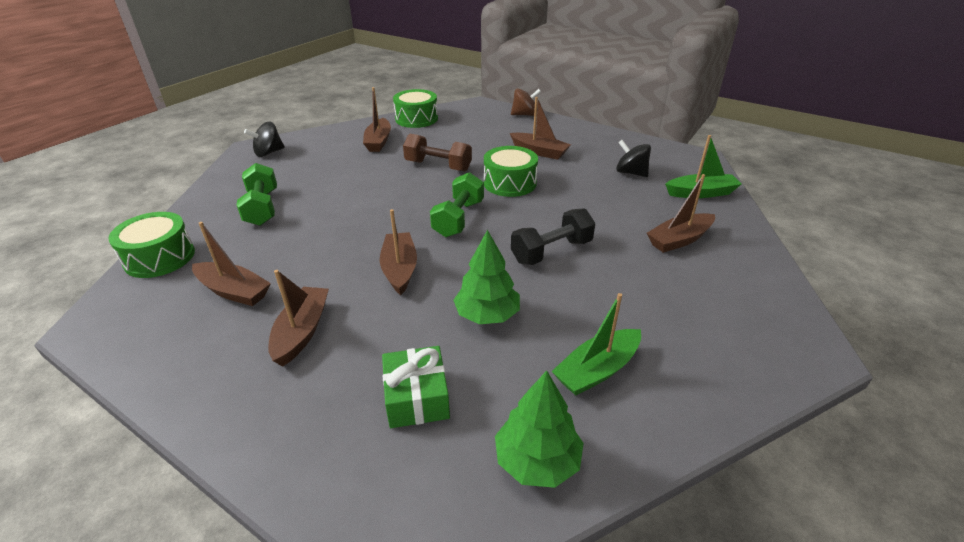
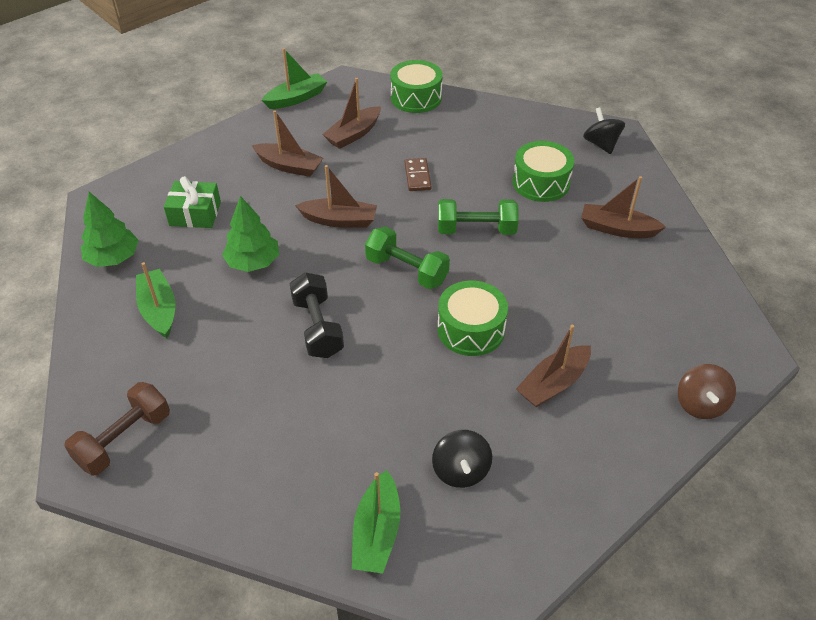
camera: 105 degrees right, 10 degrees up
(124, 368) = (296, 98): none -> green boat
(262, 208) = (477, 143): green dumbbell -> green dumbbell (476, 230)
(319, 233) = (417, 176): none -> brown domino
(416, 119) = (692, 272): green drum -> green drum (541, 183)
(438, 166) = (534, 273): brown dumbbell -> brown dumbbell (124, 440)
(631, 173) = (461, 471): black spinning top -> black spinning top turned 120 degrees clockwise
(679, 240) = (286, 448): brown boat -> none

